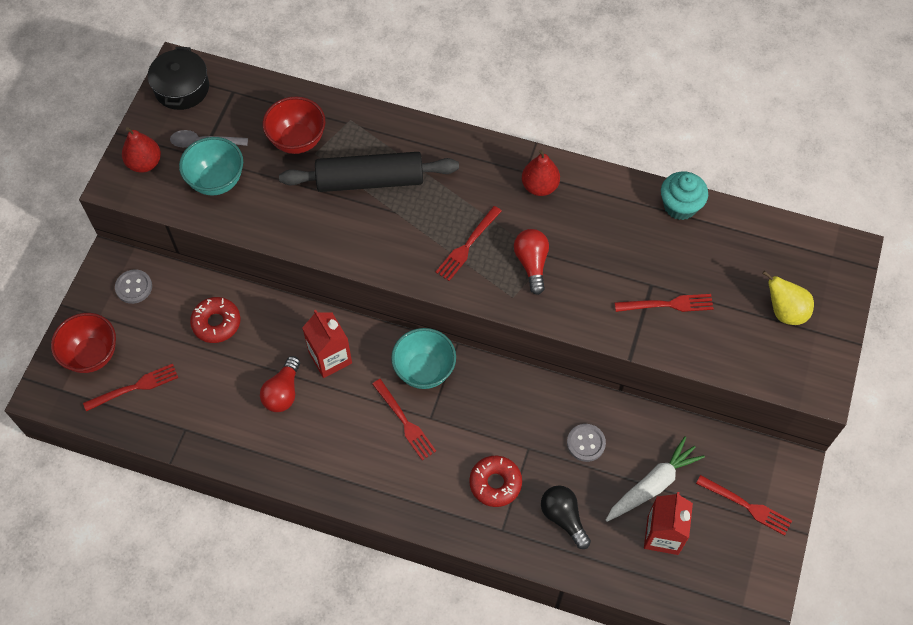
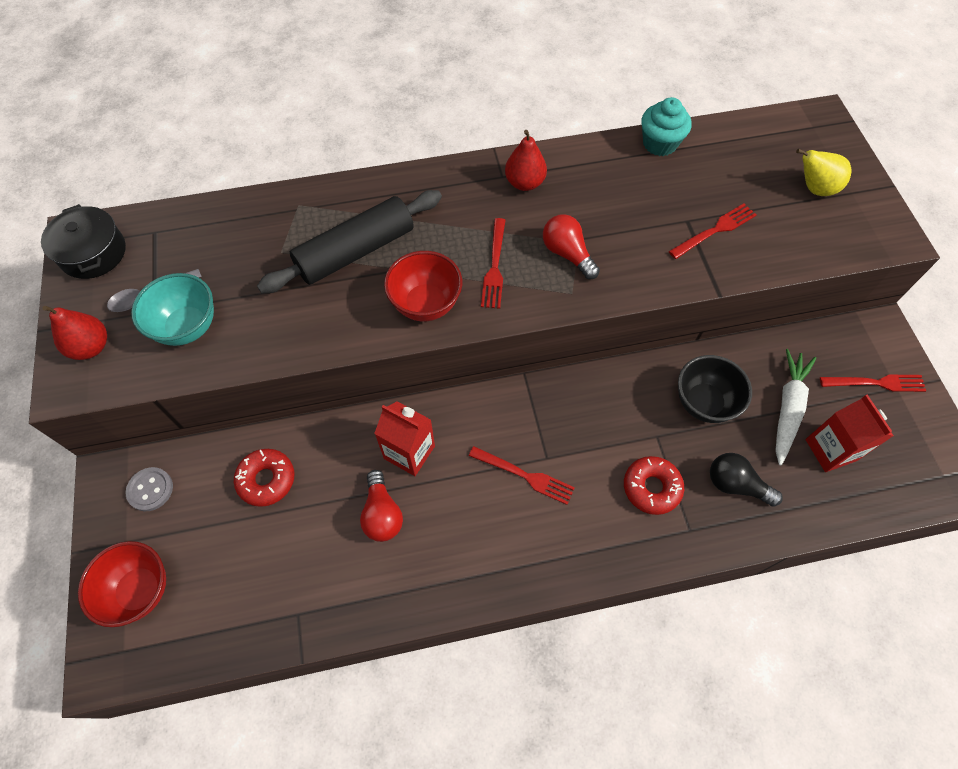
camera: 30 degrees left, 0 degrees up
(135, 387) = (212, 599): red fork -> none
(297, 140) = (254, 248): red bowl -> red bowl (426, 304)
(424, 370) = (510, 415): turquoise bowl -> none
(586, 443) = (703, 403): grey button -> black bowl

